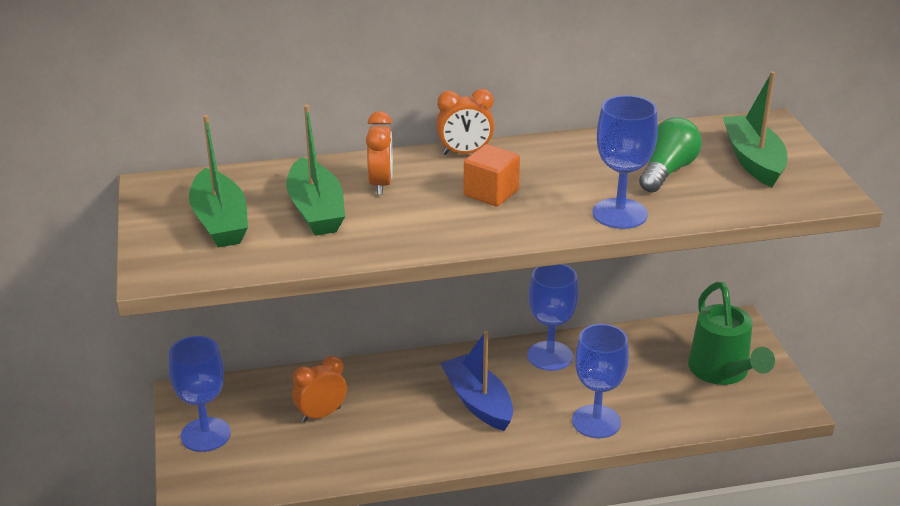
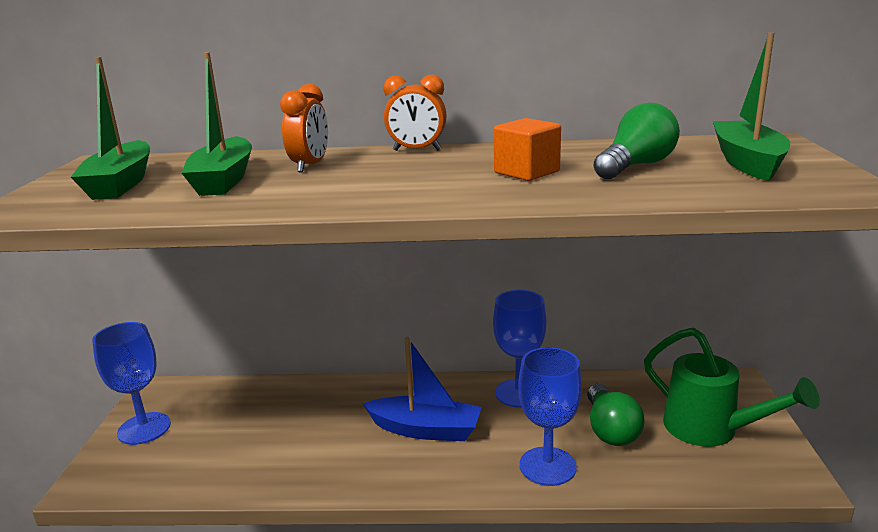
camera: 15 degrees right, 10 degrees down
(321, 414) = (263, 423): orange clock -> none
(478, 402) = (425, 429): blue boat -> blue boat turned 120 degrees clockwise
(491, 193) = (420, 174): orange cube -> orange cube (526, 172)
(619, 214) = (559, 193): blue goblet -> none
(640, 382) = (610, 430): none -> green light bulb
(722, 372) = (710, 430): green watering can -> green watering can turned 45 degrees counterclockwise

